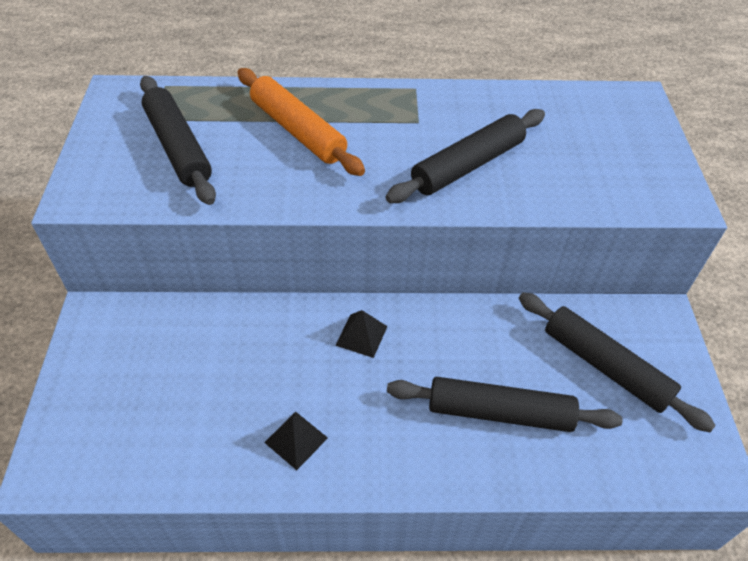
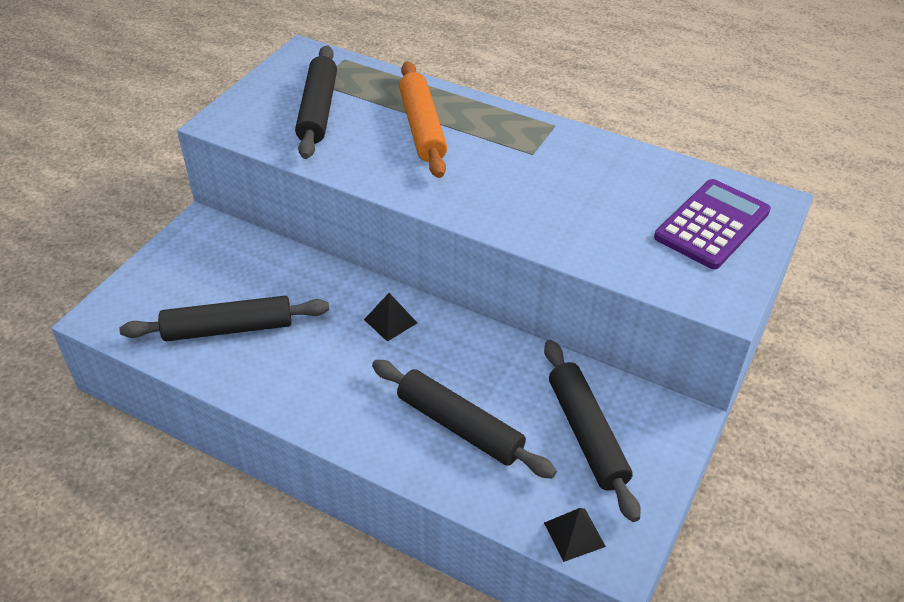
camera: 30 degrees right, 5 degrees down
(296, 440) = (282, 373): black pyramid -> black pyramid (574, 534)
(467, 165) = (545, 203): black rolling pin -> black rolling pin (228, 328)
(613, 134) = (712, 225): none -> purple calculator

